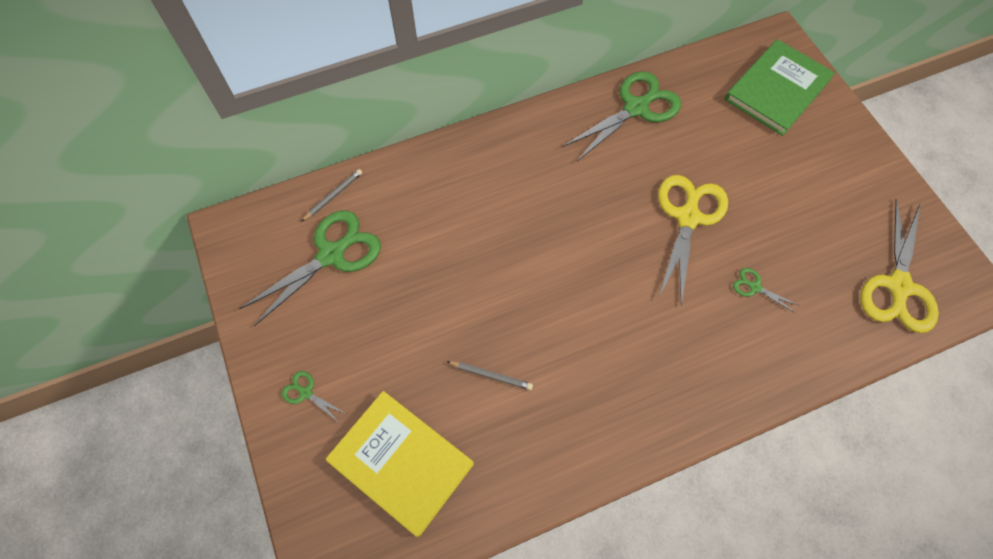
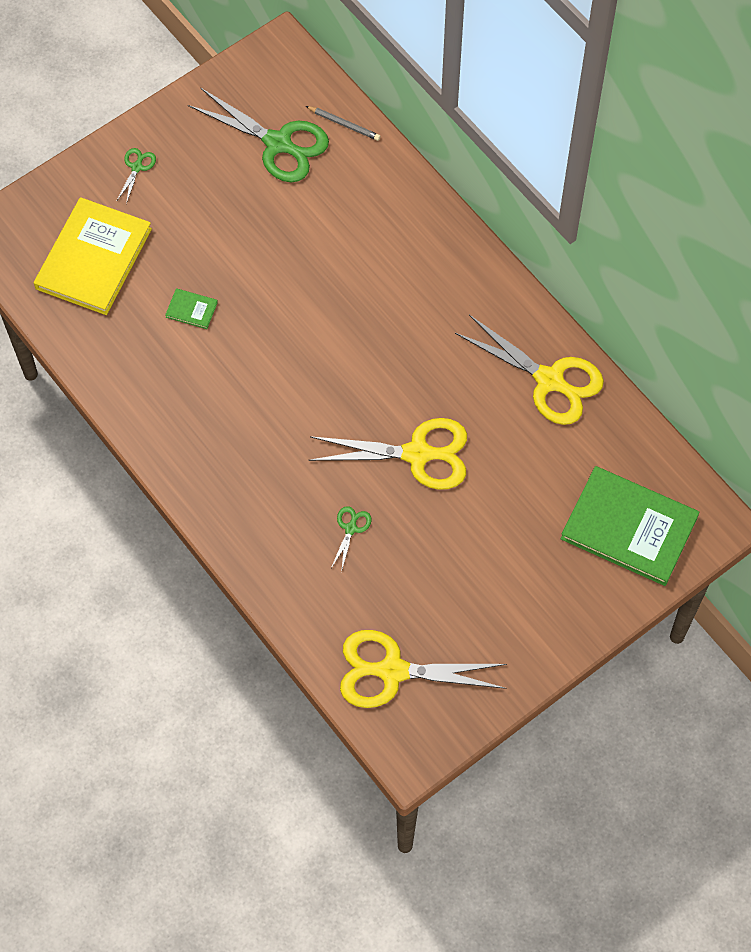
camera: 75 degrees right, 0 degrees up
(491, 375) = (191, 309): grey pencil -> green book
(636, 108) = (549, 380): green scissors -> yellow scissors

